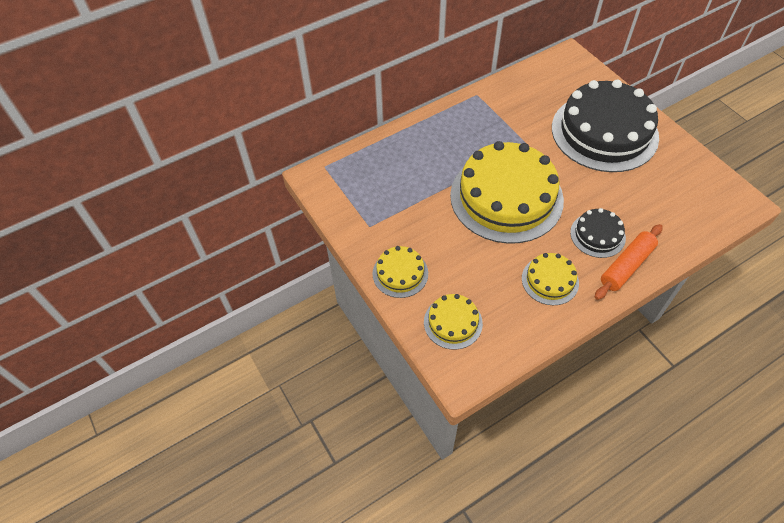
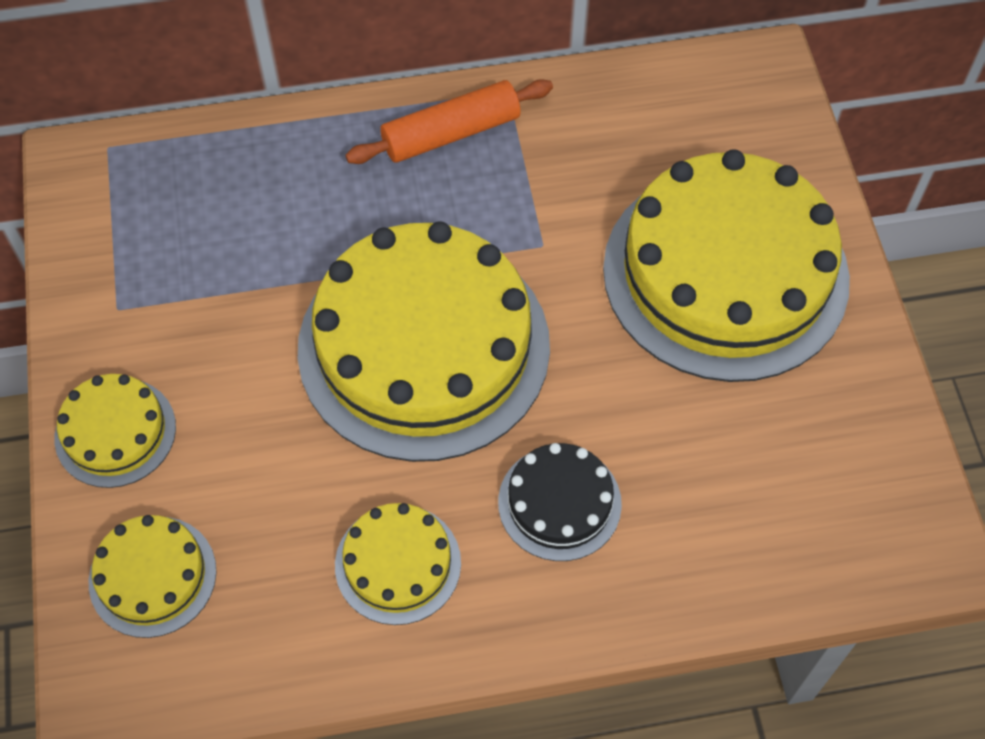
camera: 20 degrees right, 5 degrees up
(604, 132) = (725, 273): black cake -> yellow cake
(626, 266) = (576, 596): orange rolling pin -> orange rolling pin (451, 133)

